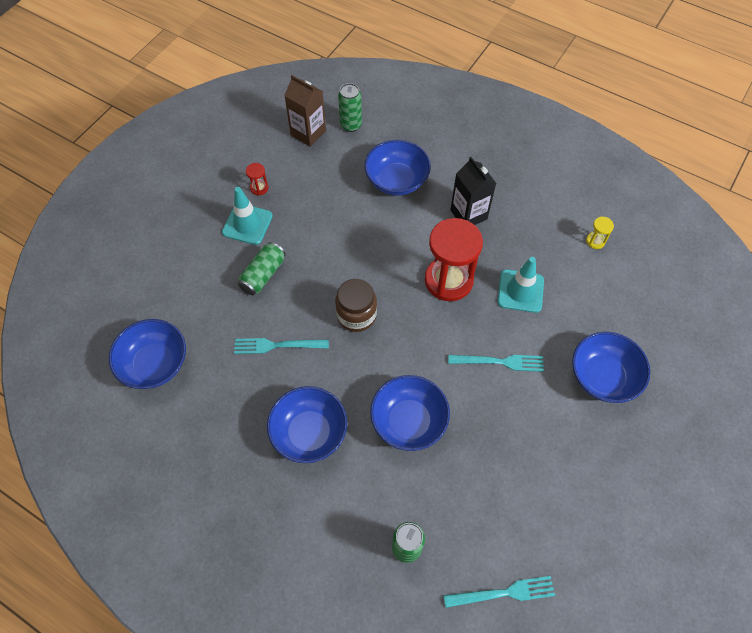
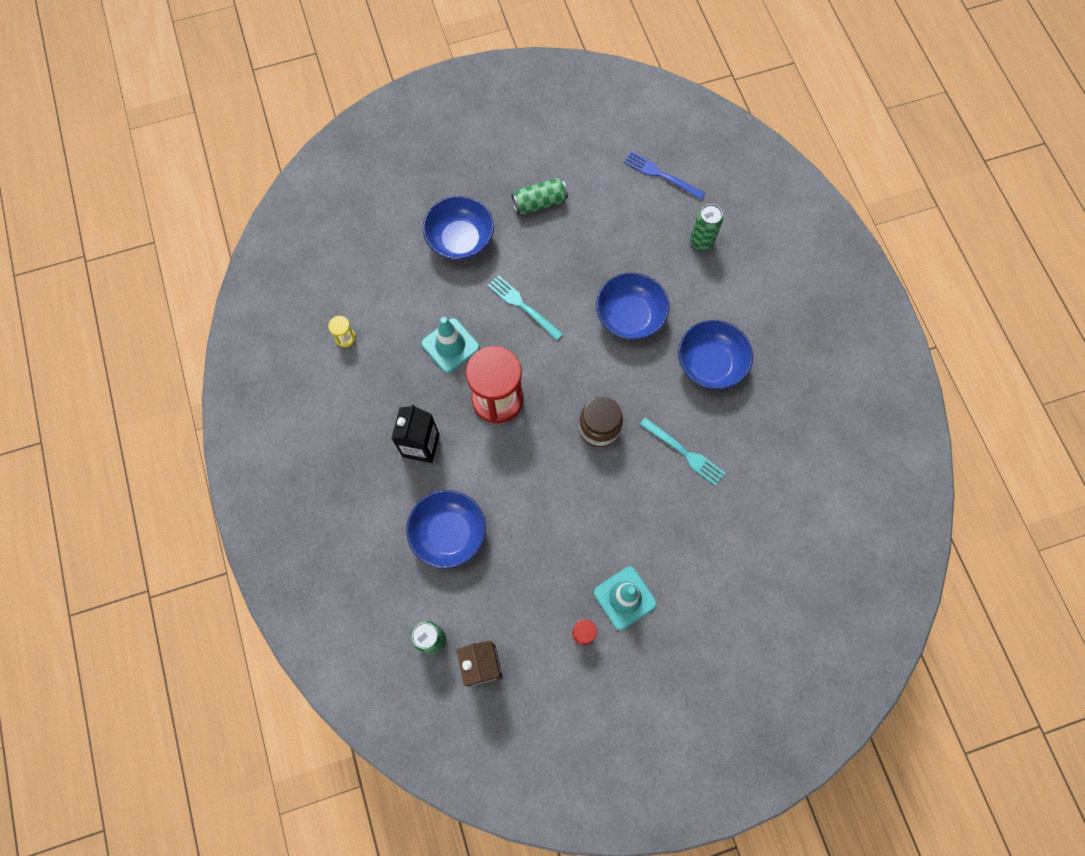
camera: 140 degrees left, 10 degrees up
(155, 364) = (797, 515): blue bowl -> none
(263, 275) = (648, 530): green can -> green can (539, 203)
(503, 593) = (661, 175): turquoise fork -> blue fork

